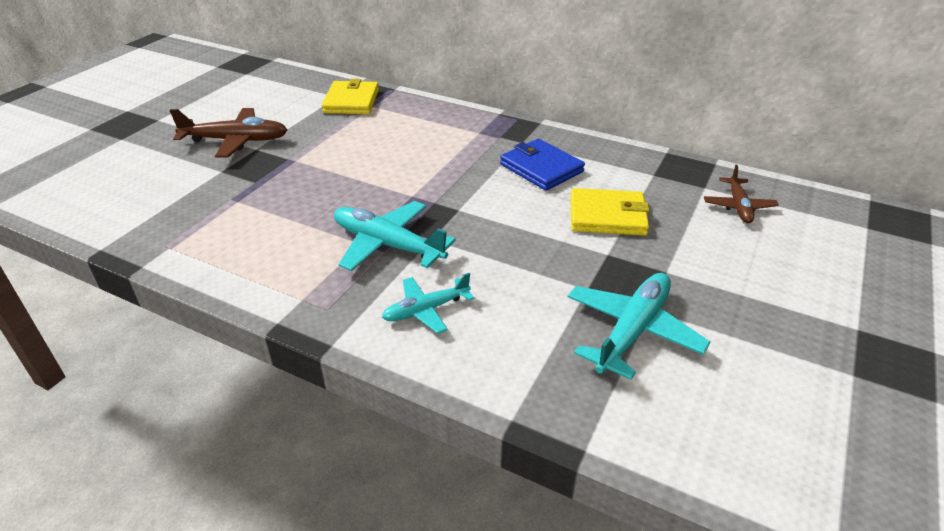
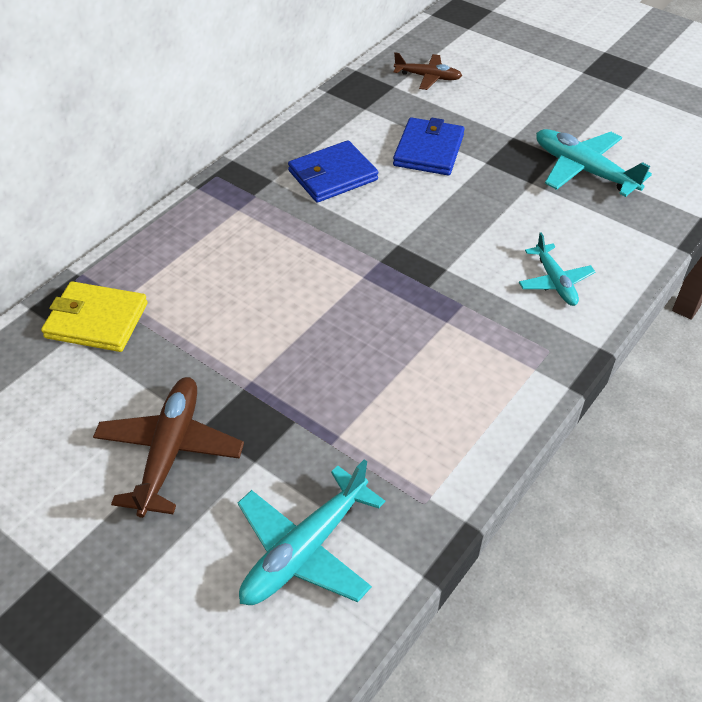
camera: 80 degrees left, 10 degrees up
(388, 245) = (453, 301): turquoise plane -> turquoise plane (305, 549)
(607, 216) = (428, 150): yellow wallet -> blue wallet

